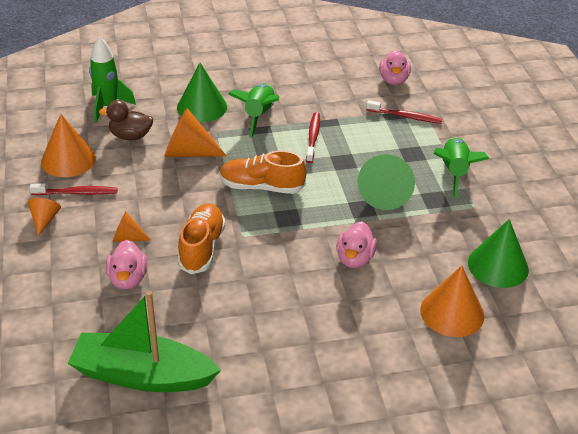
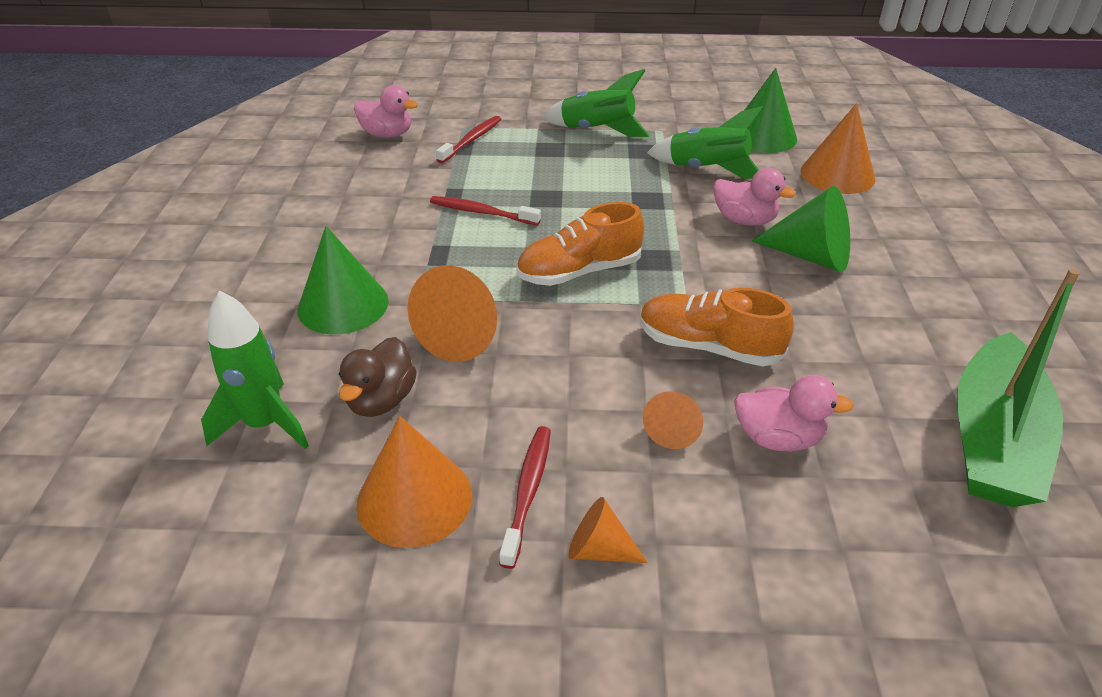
camera: 75 degrees left, 0 degrees up
(259, 115) = (402, 251): green rocket -> green rocket (707, 169)
(262, 187) = (579, 271): orange shoe -> orange shoe turned 45 degrees clockwise
(385, 194) = (623, 179): green cone -> green cone (810, 256)

